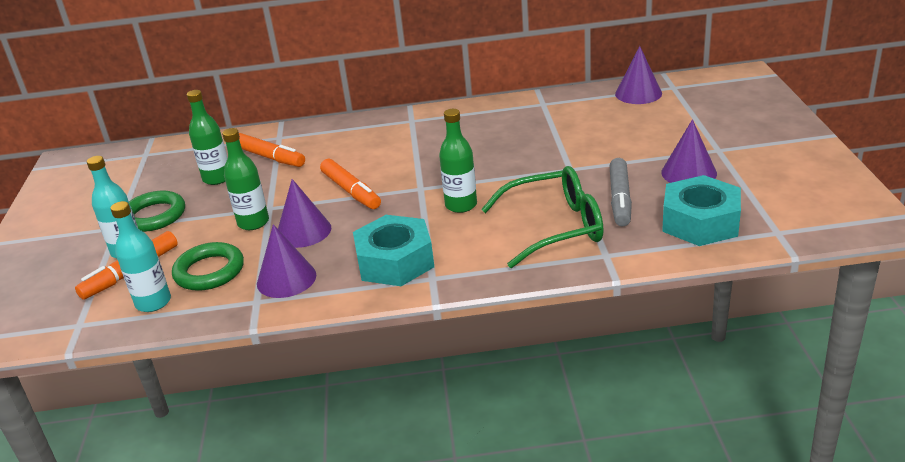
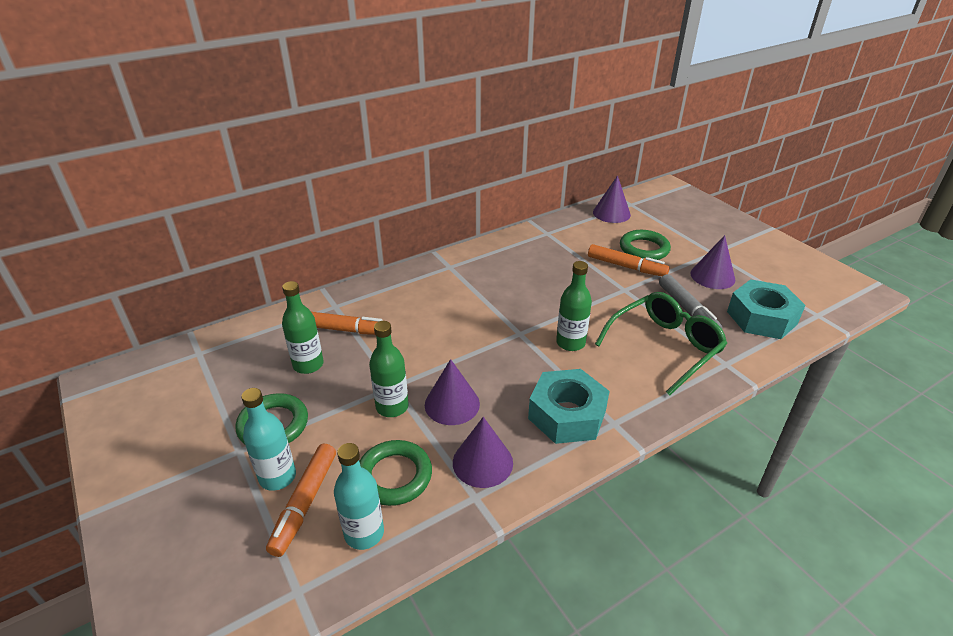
camera: 30 degrees left, 5 degrees up
(351, 191) = (459, 350): orange marker -> orange marker (626, 267)
(636, 134) = (644, 249): none -> green ring

